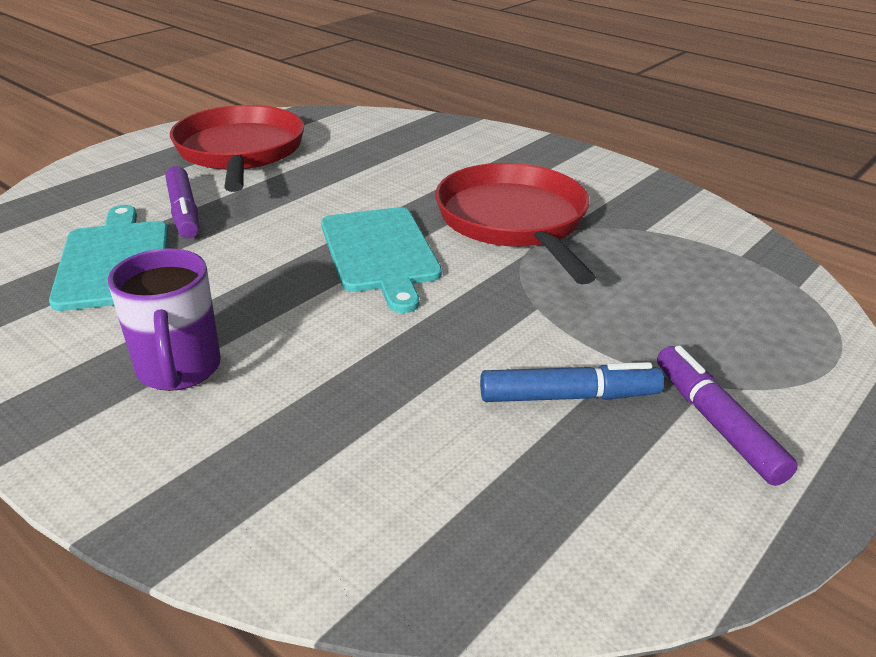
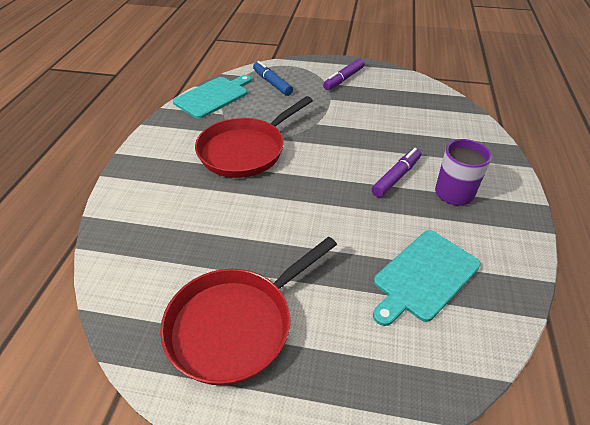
camera: 120 degrees left, 10 degrees up
(184, 211) = (348, 287): purple marker -> purple marker (396, 177)
(380, 252) = (315, 180): turquoise cutting board -> turquoise cutting board (213, 96)
(568, 396) = (361, 104): blue marker -> blue marker (272, 83)

